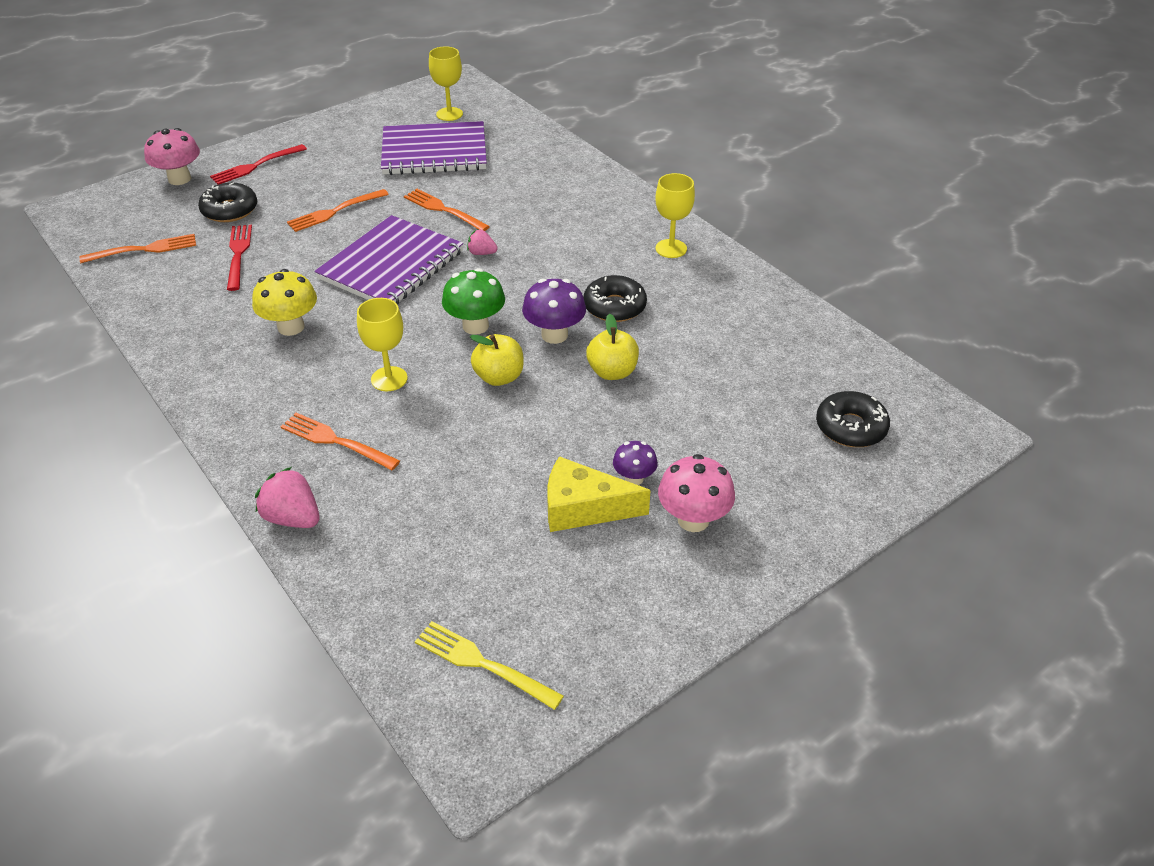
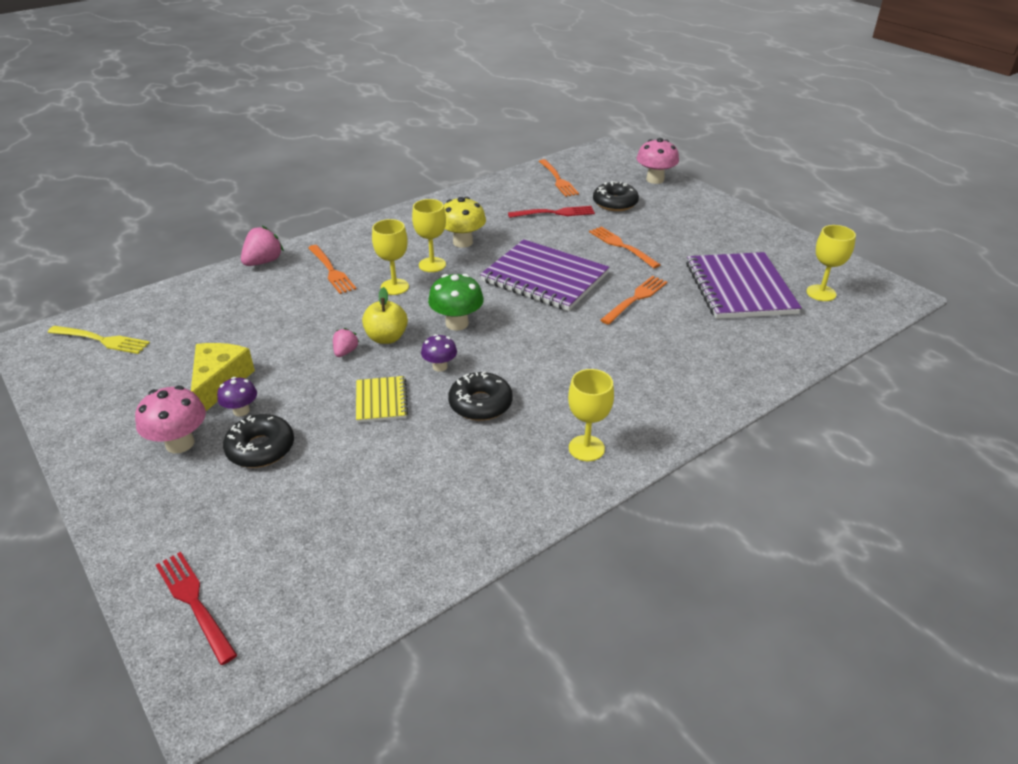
camera: 90 degrees right, 5 degrees down
(256, 166) = (684, 206): red fork -> red fork (194, 603)
(336, 441) = (331, 271): orange fork -> orange fork turned 120 degrees clockwise
(342, 350) = (432, 265): none -> yellow goblet
(482, 253) = (566, 322): pink strawberry -> pink strawberry (345, 352)
(483, 664) = (101, 340): yellow fork -> yellow fork turned 75 degrees clockwise
(554, 335) = (440, 366): purple mushroom -> purple mushroom, size x0.61
(612, 372) = (381, 401): yellow apple -> yellow notebook
(850, 427) = (256, 572): black donut -> black donut (261, 448)

